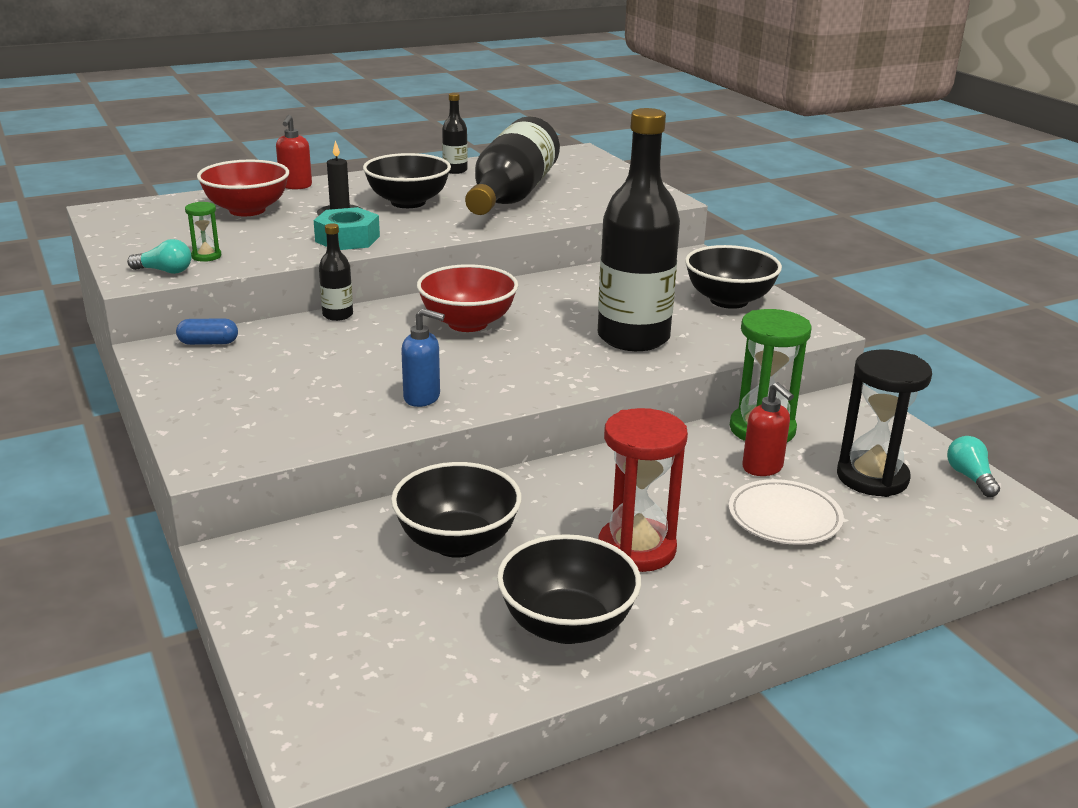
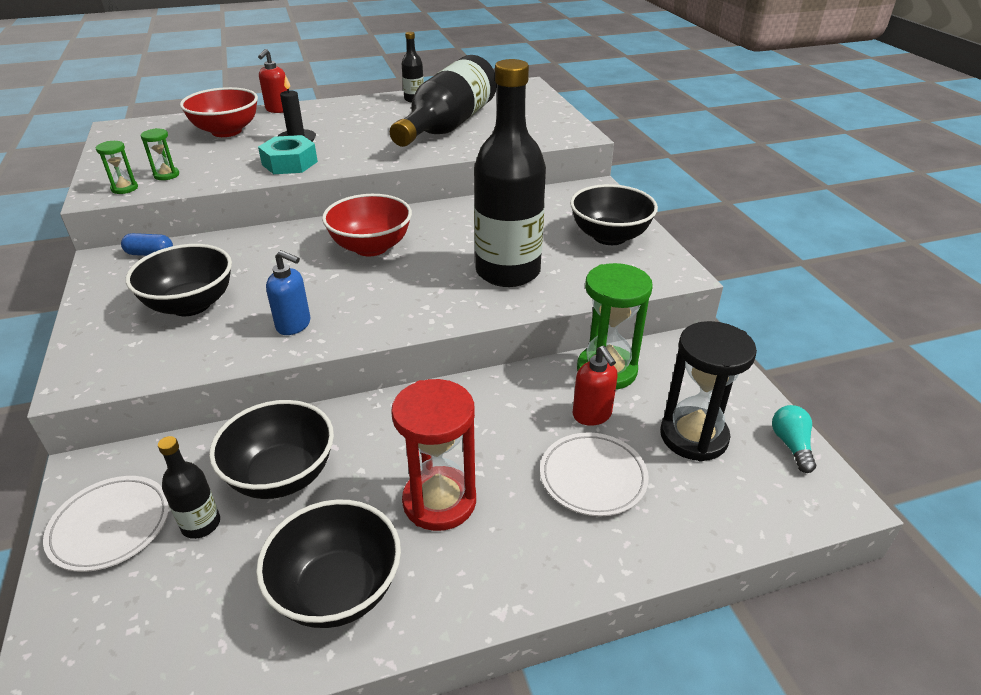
camera: 10 degrees right, 10 degrees up
(165, 271) = (124, 188): turquoise light bulb -> green hourglass
(292, 598) = (110, 526): none -> white plate
(337, 315) = (268, 232): black bottle -> black bottle (201, 524)
(408, 202) = (359, 129): black bowl -> black bowl (191, 305)

